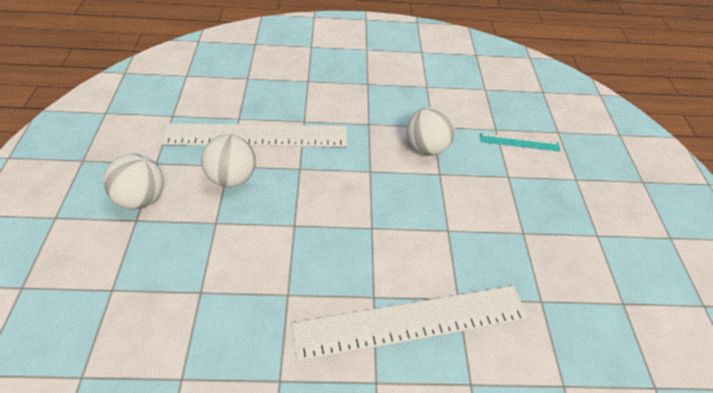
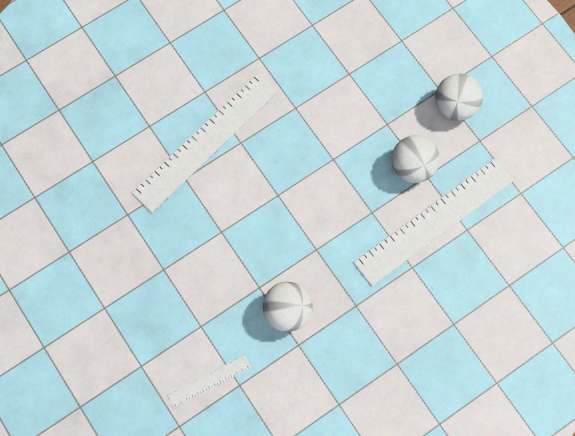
camera: 150 degrees right, 25 degrees up
(519, 142) = (209, 381): turquoise ruler -> white ruler

